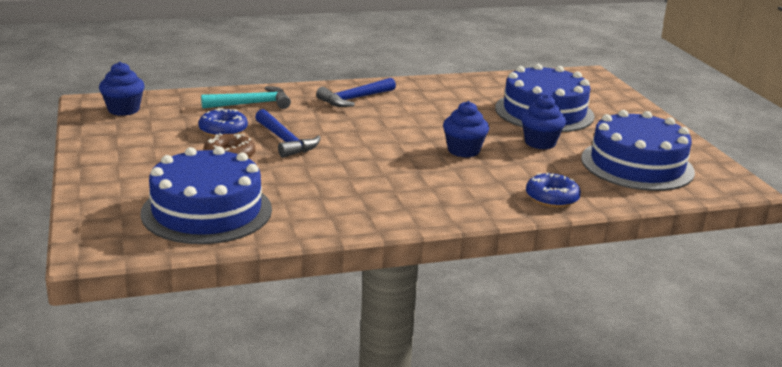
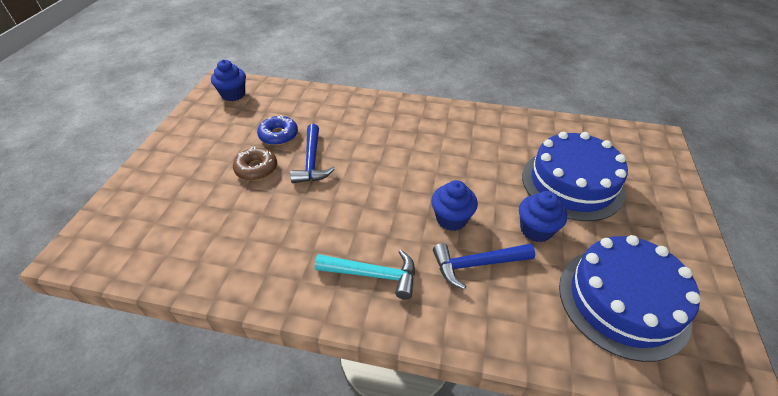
camera: 30 degrees right, 20 degrees up
(207, 211) = (183, 233): blue cake -> none
(251, 104) = (324, 109): turquoise hammer -> turquoise hammer (373, 274)
(355, 99) = (408, 122): blue hammer -> blue hammer (477, 264)
(552, 197) = (488, 324): blue donut -> none

